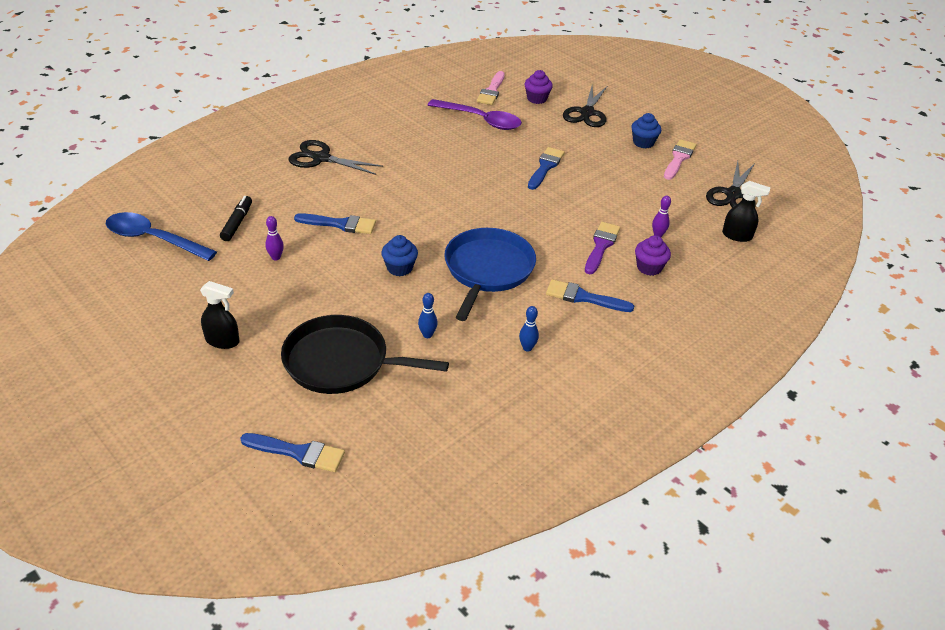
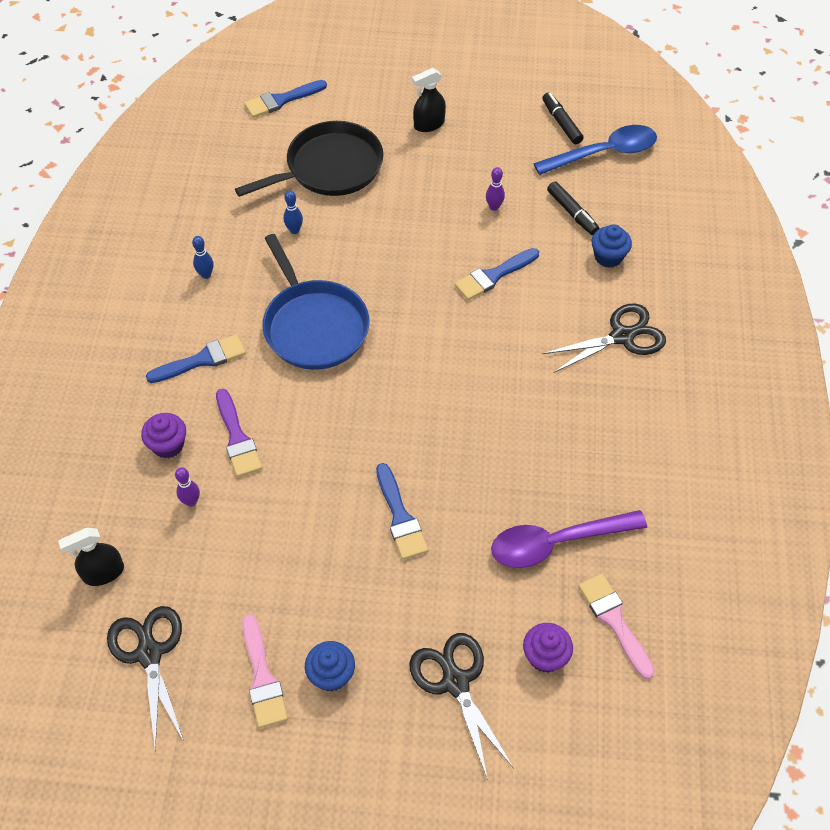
camera: 140 degrees right, 15 degrees up
(139, 275) = (561, 123): none -> black marker
(399, 268) = (388, 271): blue cupcake -> blue cupcake (608, 257)

